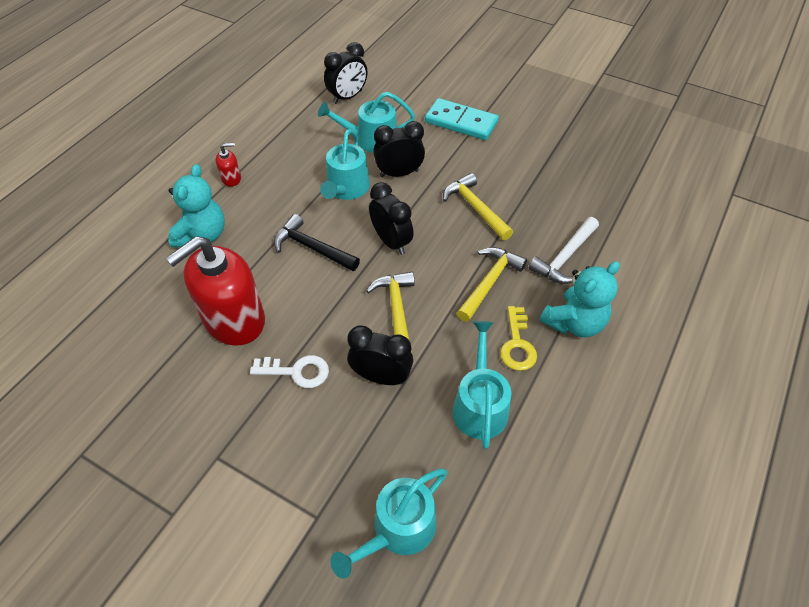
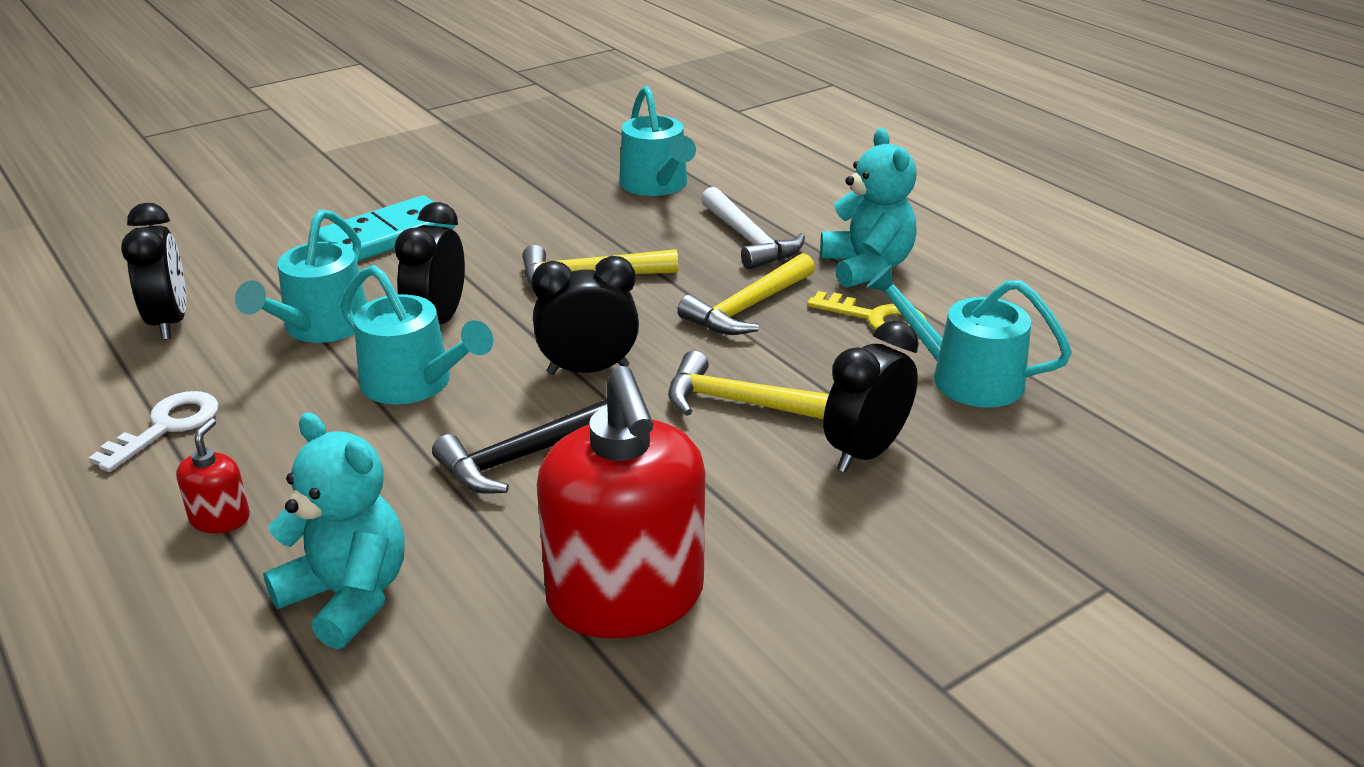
camera: 65 degrees left, 20 degrees down
(297, 371) = (802, 541): white key -> white key (167, 426)
(398, 529) = (1150, 507): turquoise watering can -> turquoise watering can (656, 185)
(489, 282) = (748, 308): yellow hammer -> yellow hammer turned 105 degrees counterclockwise

